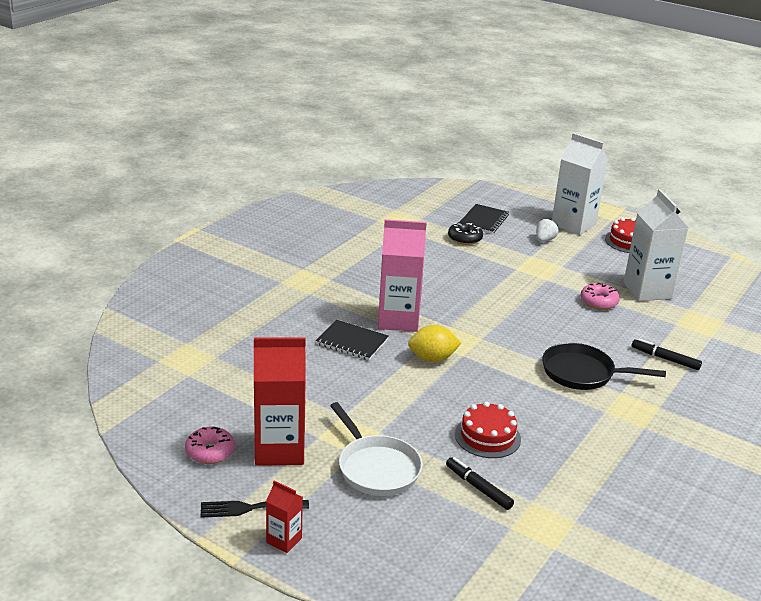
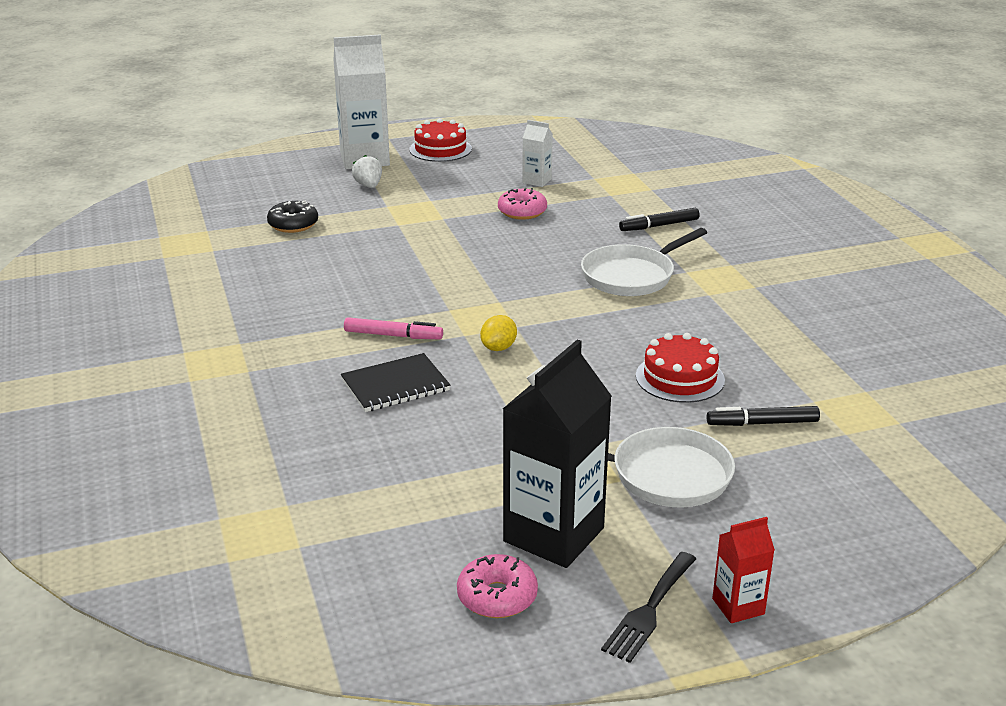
camera: 50 degrees left, 0 degrees up
(279, 450) = (553, 535): red carton -> black carton
(398, 320) = (393, 335): pink carton -> pink marker
(432, 358) = (498, 348): yellow lemon -> yellow lemon, size x0.66
(483, 220) = (275, 198): black notebook -> none
(582, 373) = (632, 276): black pan -> white pan
(647, 290) = (537, 181): white carton -> white carton, size x0.48

